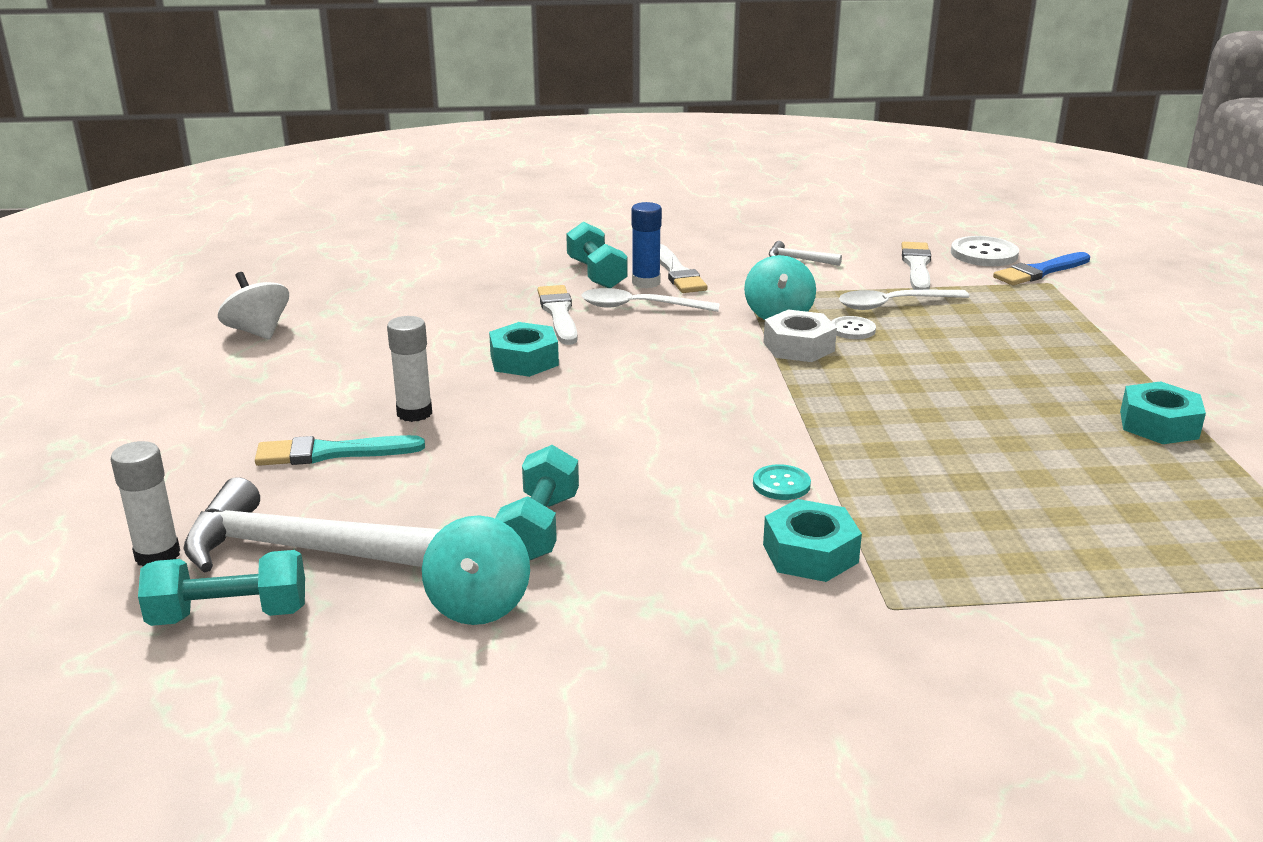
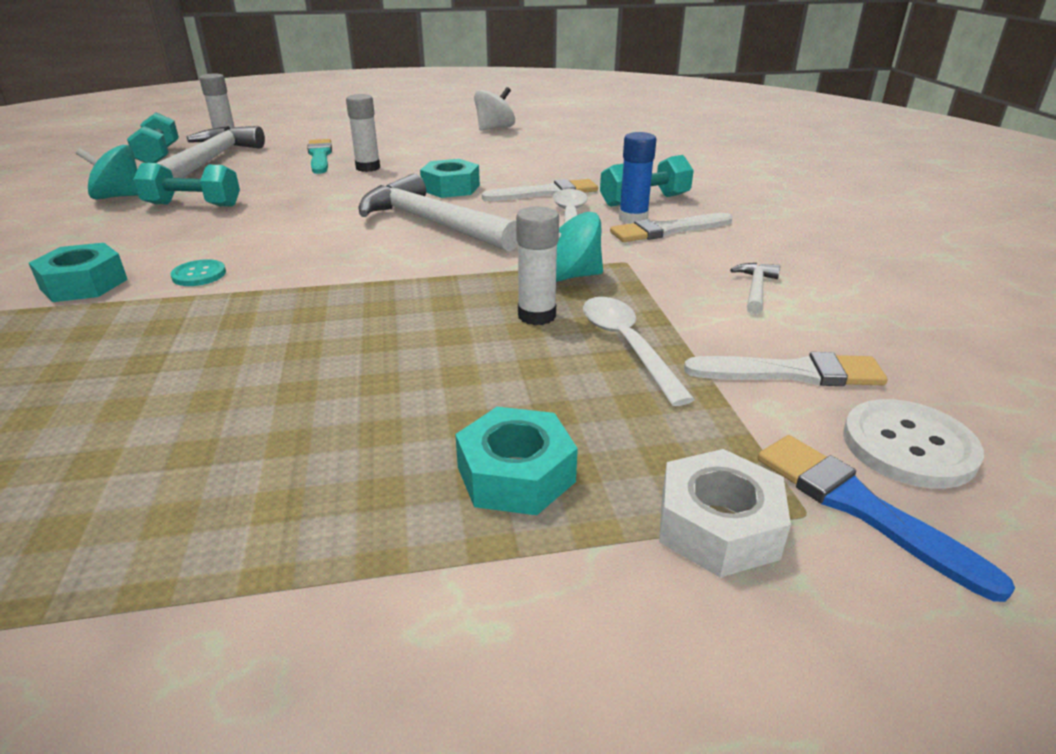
camera: 85 degrees right, 5 degrees up
(641, 369) = (431, 223): none -> white hammer
(798, 347) = (484, 285): white nut -> white nut (718, 526)
(852, 329) = (536, 316): white button -> white glue stick
(1158, 424) = (197, 548): turquoise nut -> turquoise nut (516, 474)

